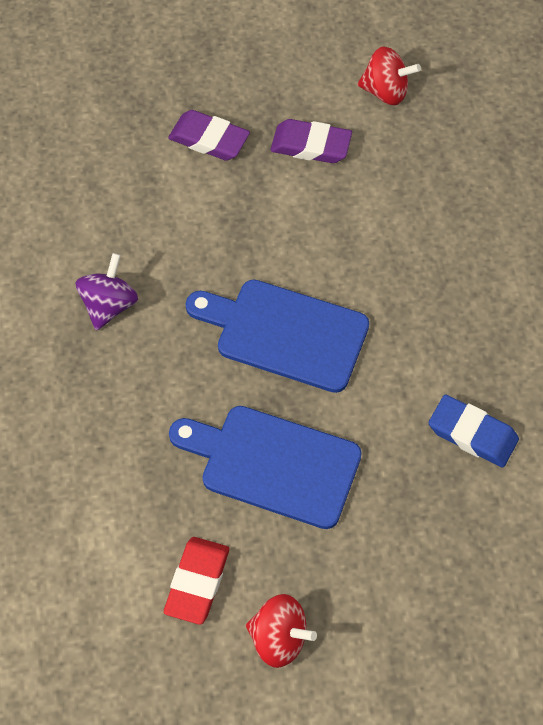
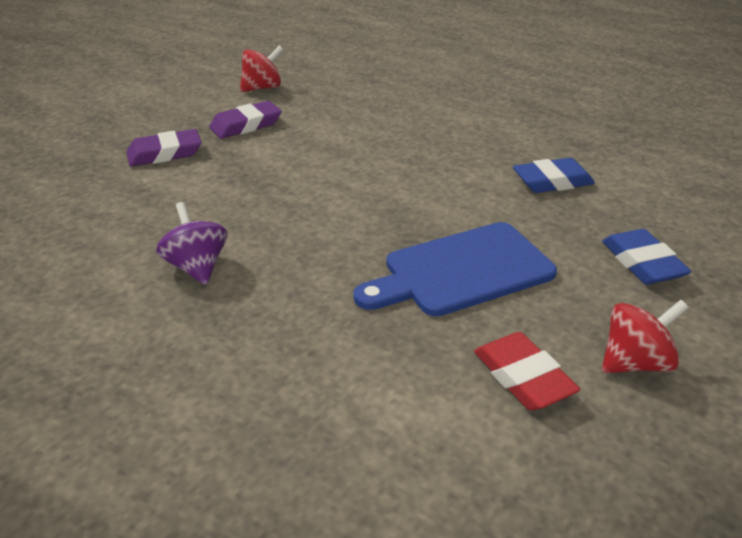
camera: 45 degrees left, 25 degrees down
(285, 334) = (361, 206): blue cutting board -> none
(412, 574) = (642, 263): none -> blue eraser

